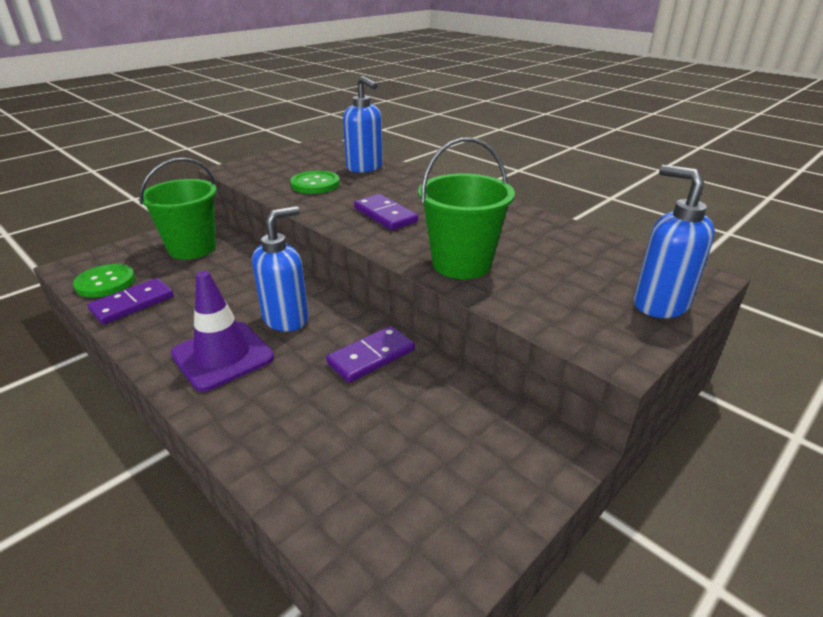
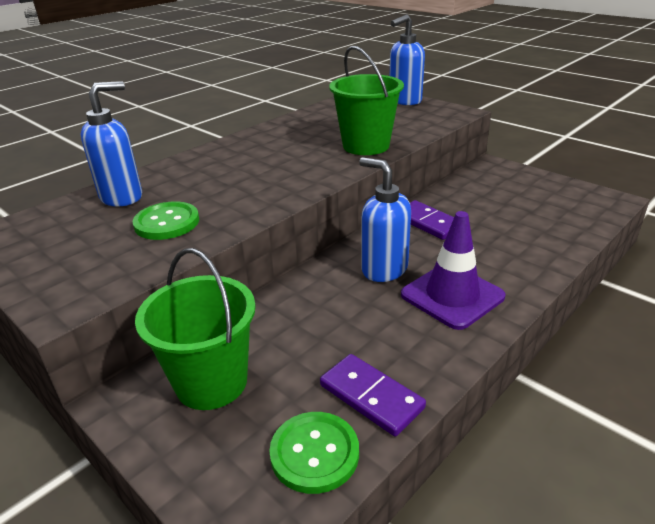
camera: 90 degrees left, 0 degrees up
(385, 215) = (270, 177): purple domino -> none

